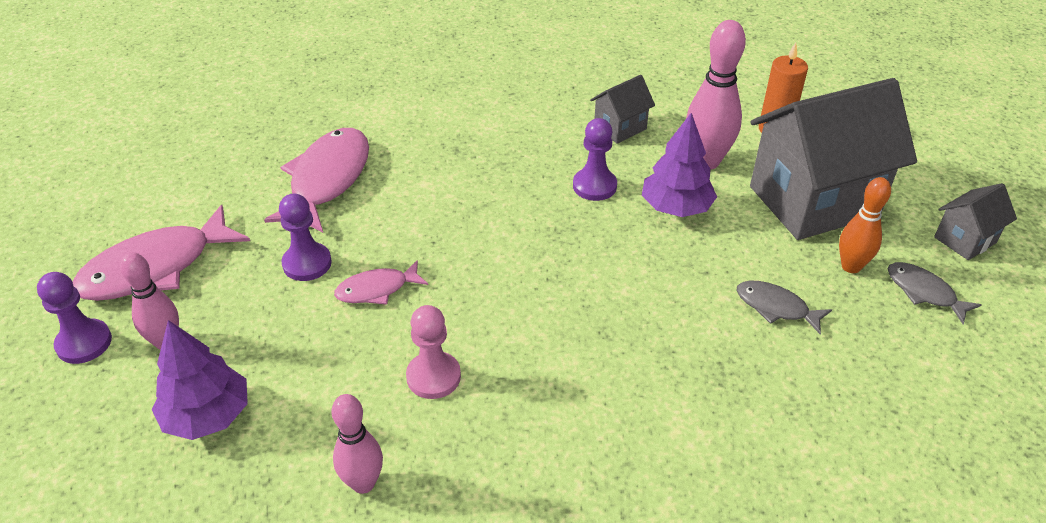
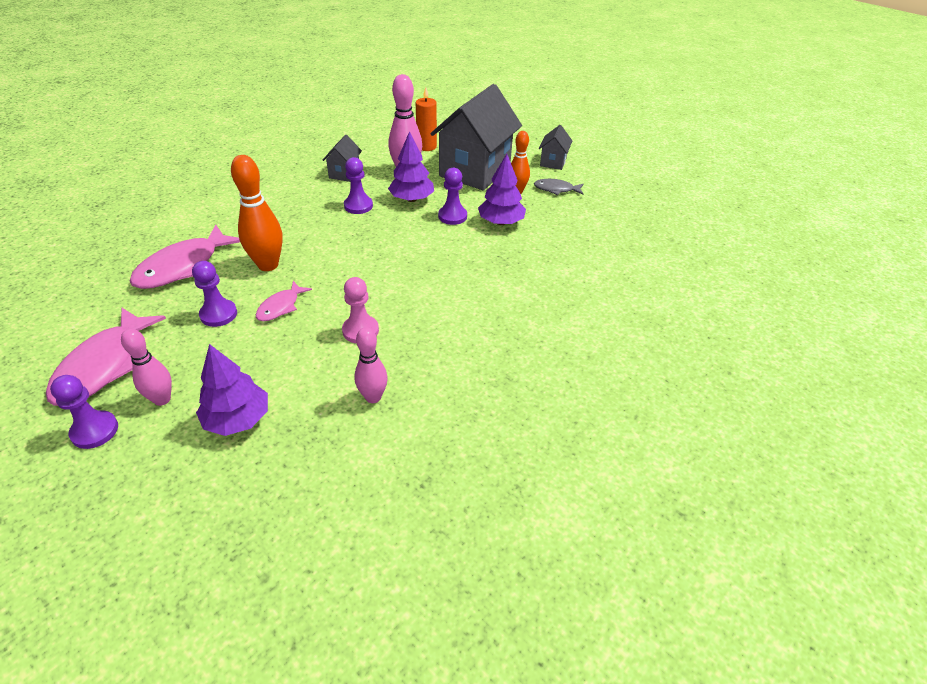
camera: 40 degrees left, 0 degrees up
(327, 180) = (183, 266): pink fish -> pink fish turned 120 degrees counterclockwise
(414, 223) = (268, 265): none -> orange bowling pin
(710, 262) = (452, 216): none -> purple pawn
(776, 307) = (501, 222): grey fish -> purple tree

